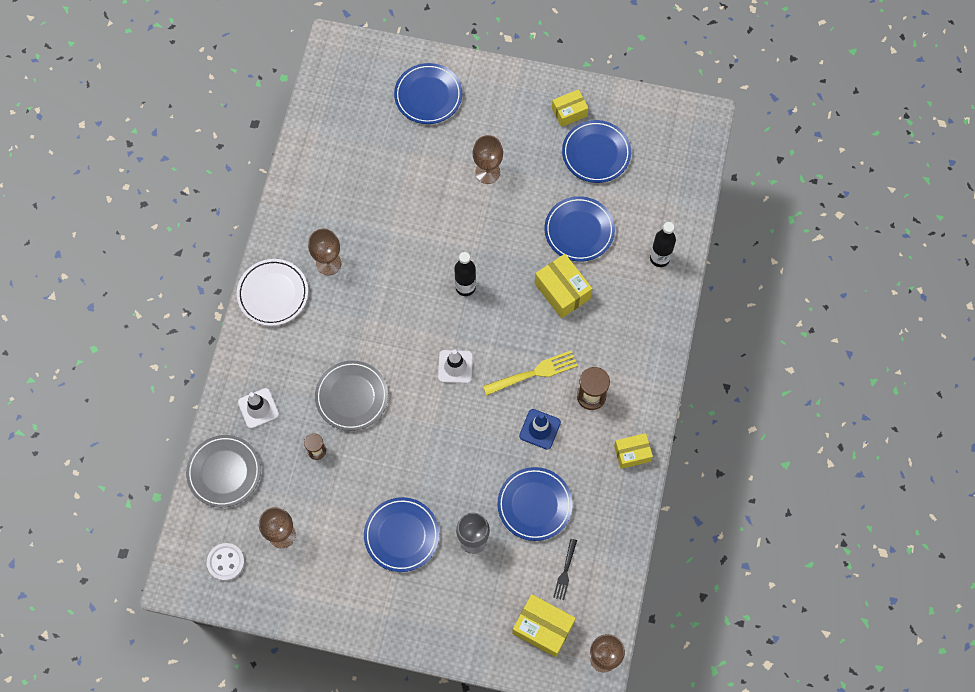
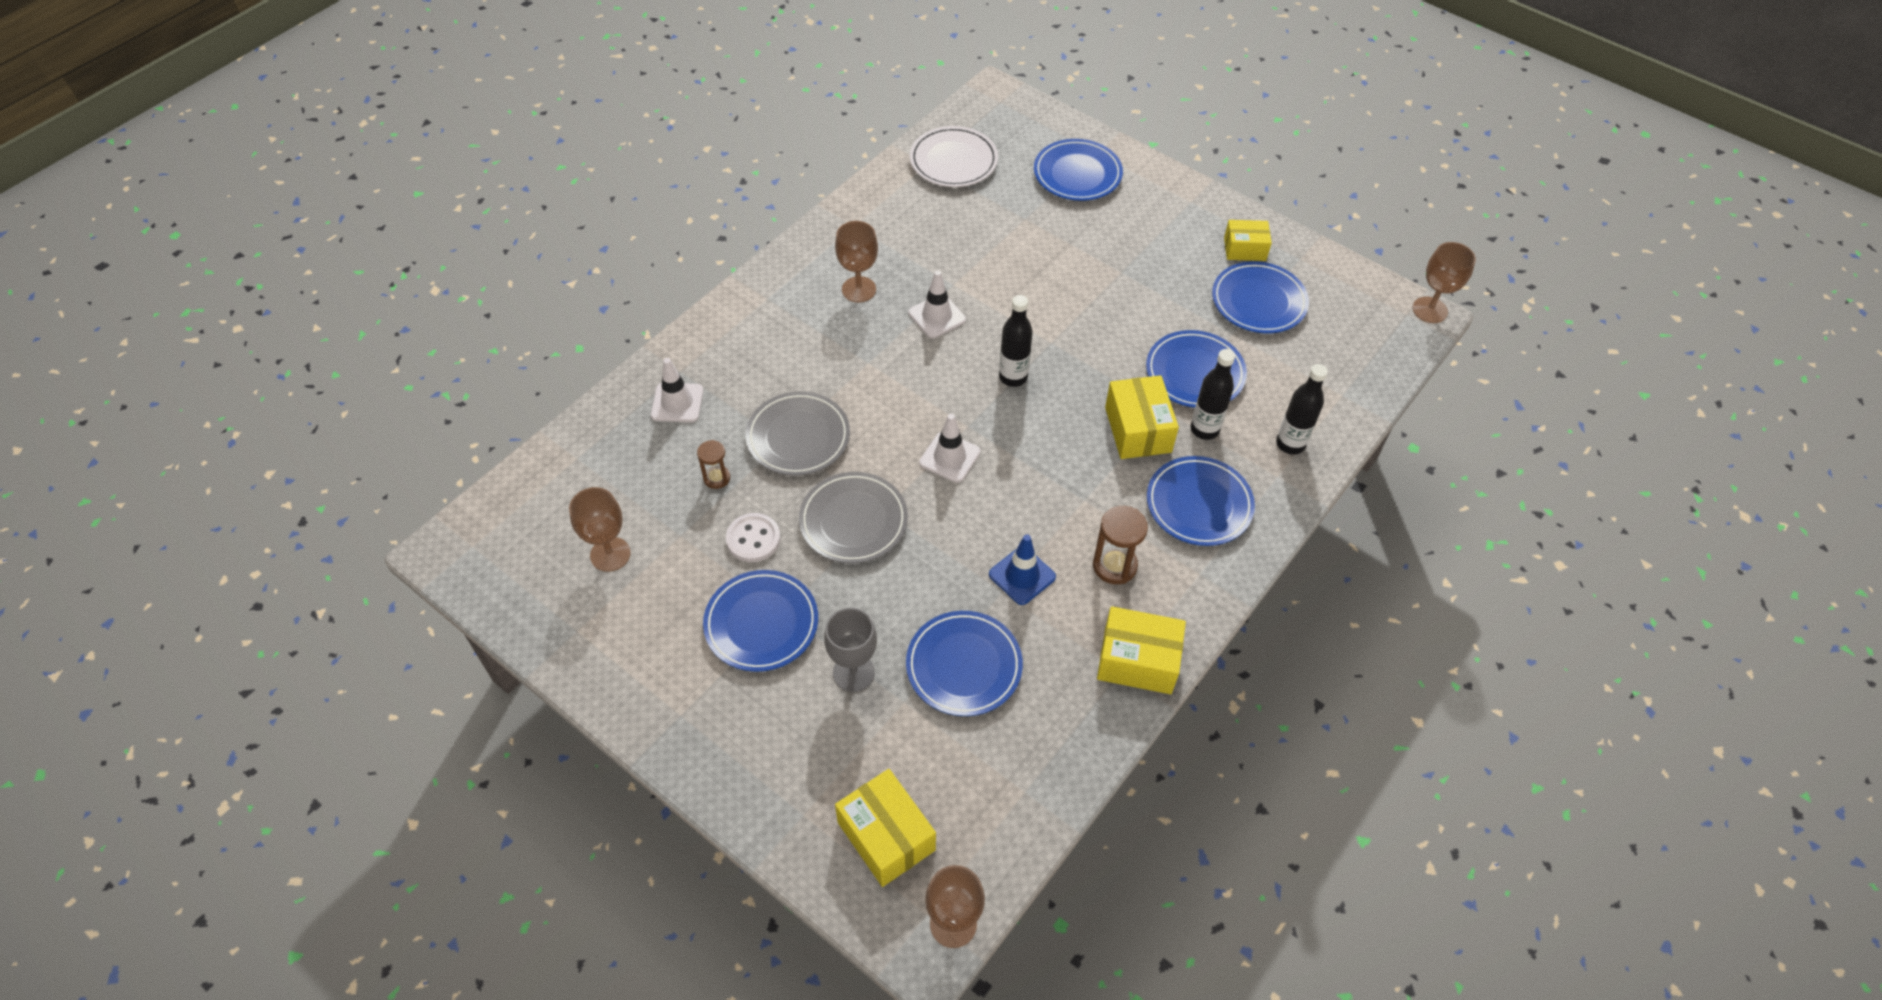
camera: 25 degrees right, 15 degrees down
(224, 472) = (589, 454): grey plate -> grey plate (853, 521)
(226, 562) = (520, 555): white button -> white button (753, 539)
(273, 294) = (773, 294): white plate -> white plate (953, 161)
(392, 261) = (937, 316): none -> white traffic cone
(487, 172) = (1108, 271): brown goblet -> brown goblet (1430, 310)
(533, 373) = (1049, 507): yellow fork -> none
(565, 571) = (960, 773): black fork -> none
(603, 271) = (1204, 429): none -> black bottle
(622, 329) = (1199, 504): none -> blue plate
(632, 453) = (1137, 661): yellow box -> yellow box, size x1.52

